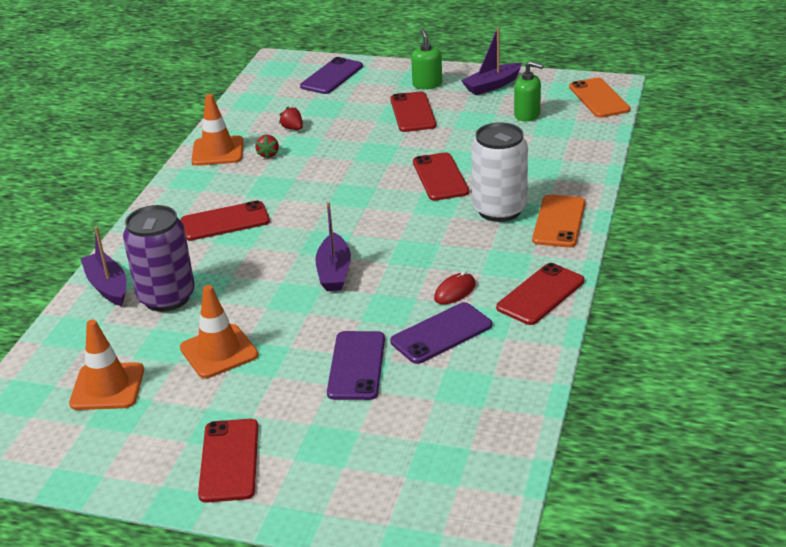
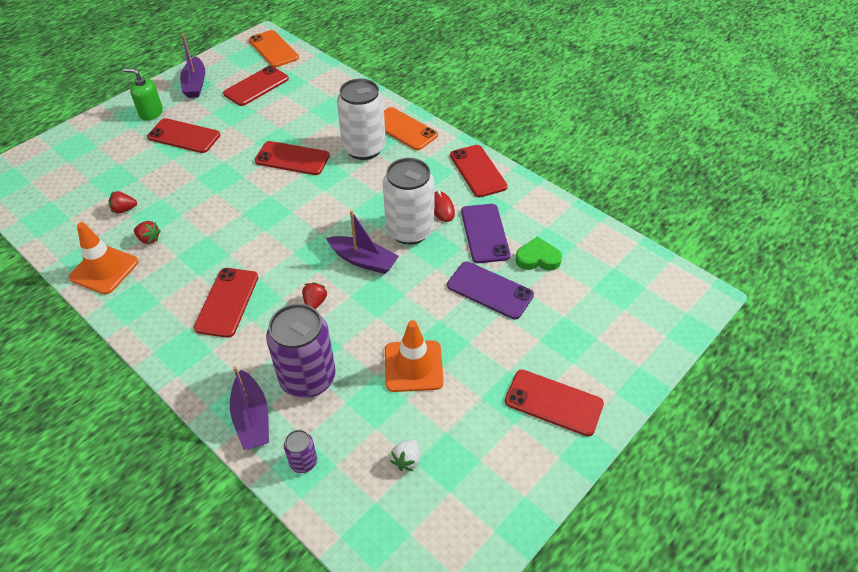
camera: 65 degrees left, 15 degrees up
(77, 330) = (303, 462): none -> purple can
(107, 286) = (252, 418): purple boat -> purple boat turned 105 degrees counterclockwise
(107, 387) = (407, 460): orange traffic cone -> white strawberry
(258, 266) = (315, 303): none -> red strawberry
(332, 76) = (67, 156): purple phone -> none
(401, 283) = (410, 230): none -> white can
(434, 384) = (537, 258): none -> green heart
(527, 115) = (256, 86): green soap dispenser -> red phone
(599, 98) = (273, 49): orange phone -> orange phone turned 45 degrees clockwise

